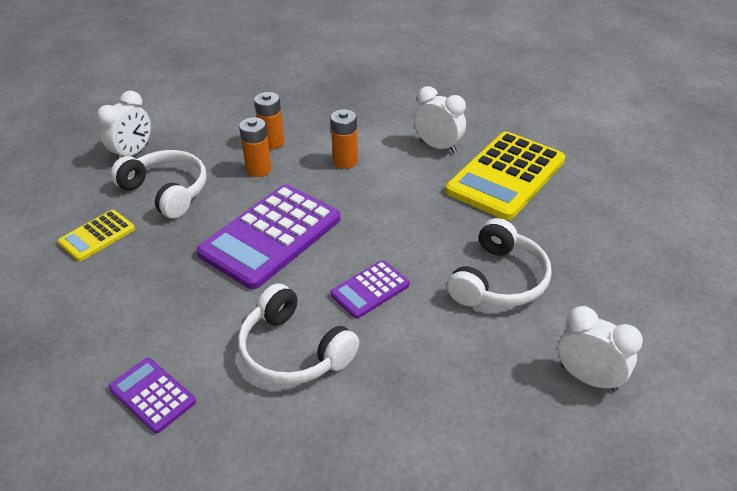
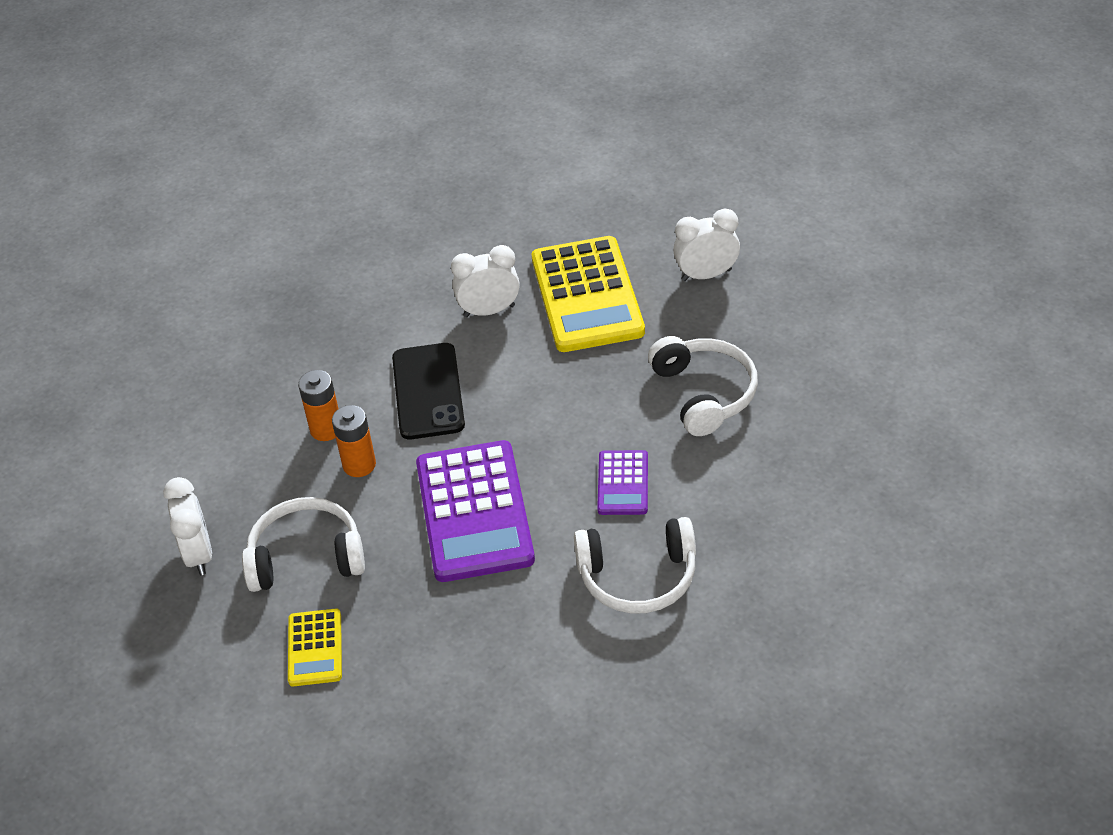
camera: 45 degrees left, 5 degrees up
(152, 395) = (587, 700): purple calculator -> none
(345, 161) = (428, 391): orange battery -> black phone
(588, 378) = (852, 415): white clock -> white clock (706, 275)

